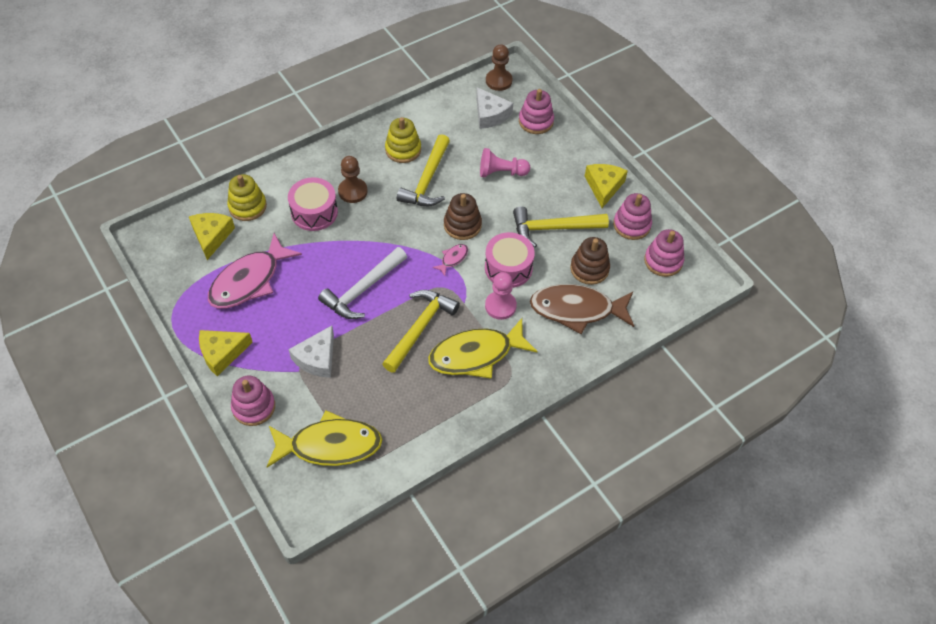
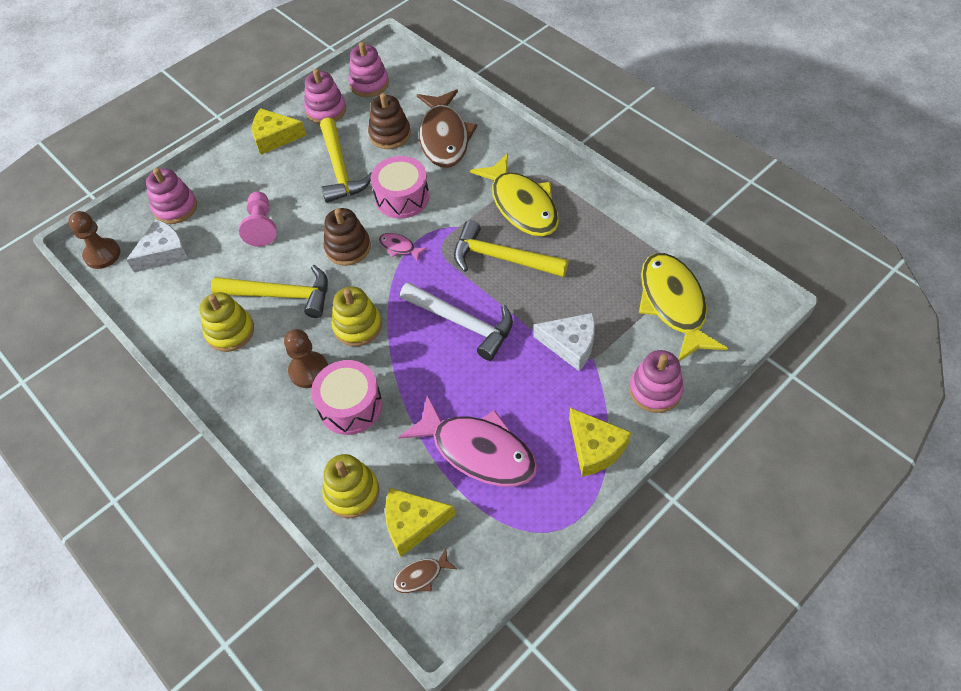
camera: 95 degrees left, 0 degrees up
(174, 236) = (421, 575): none -> brown fish
(382, 223) = (357, 326): none -> yellow stacking toy
(500, 306) = (454, 196): pink pawn -> none

